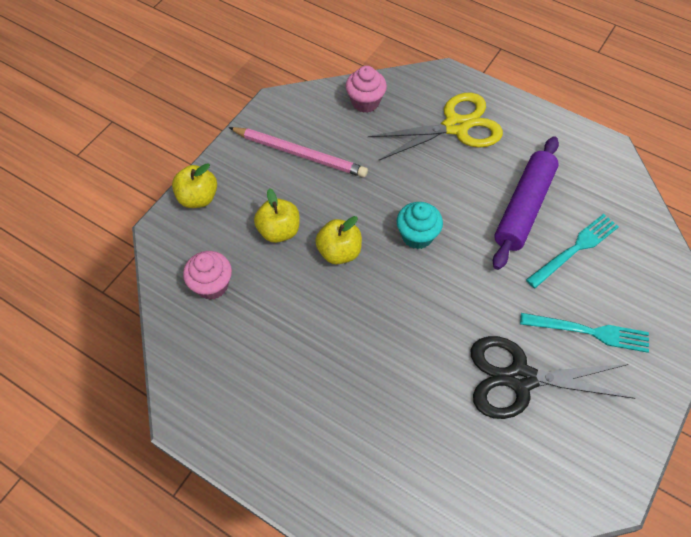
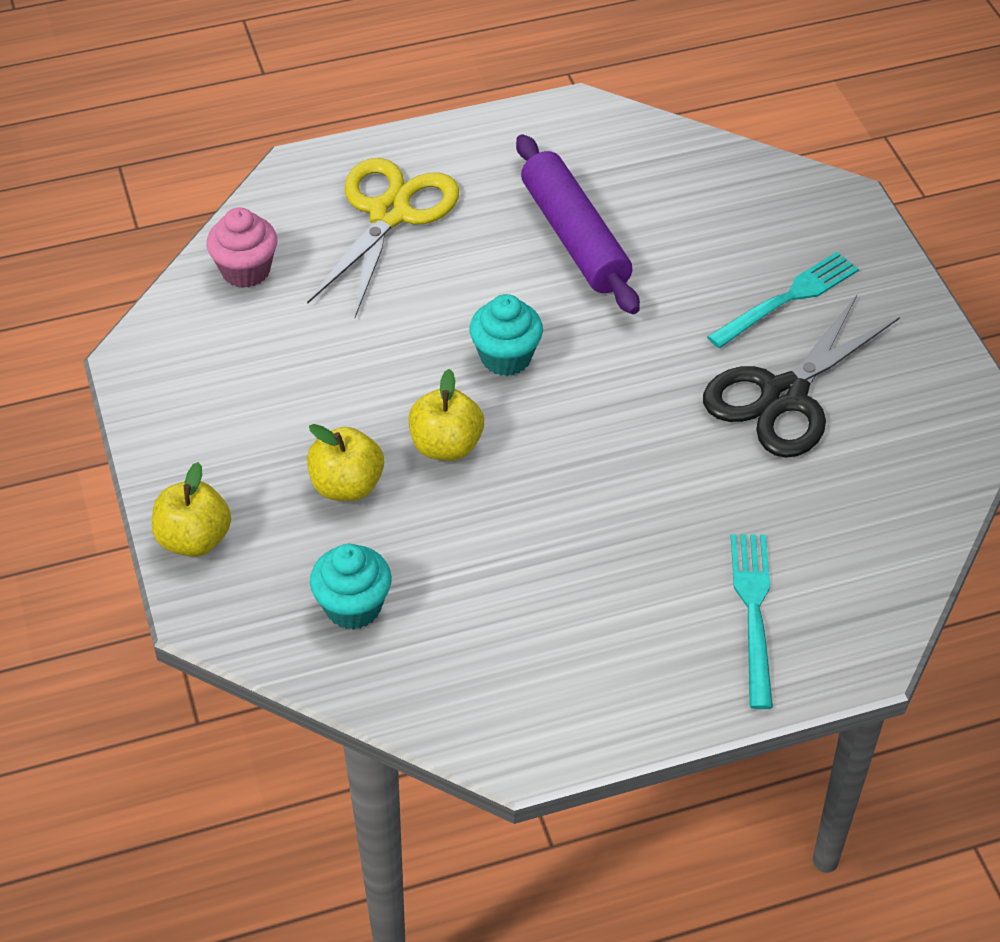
camera: 50 degrees left, 10 degrees down
(212, 285) = (353, 607): pink cupcake -> turquoise cupcake
(300, 154) = (249, 388): pink pencil -> none
(575, 249) = (676, 235): turquoise fork -> turquoise fork (753, 612)

